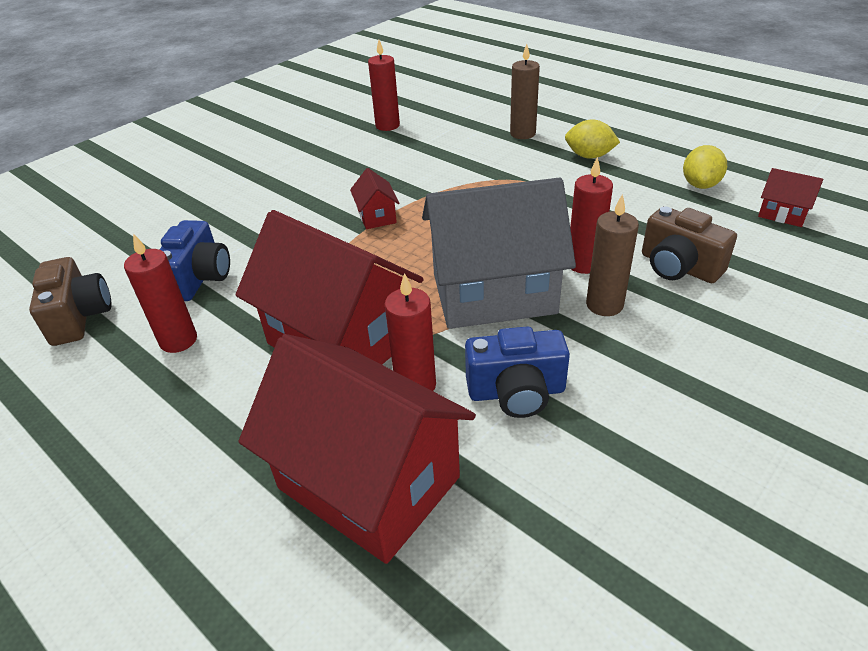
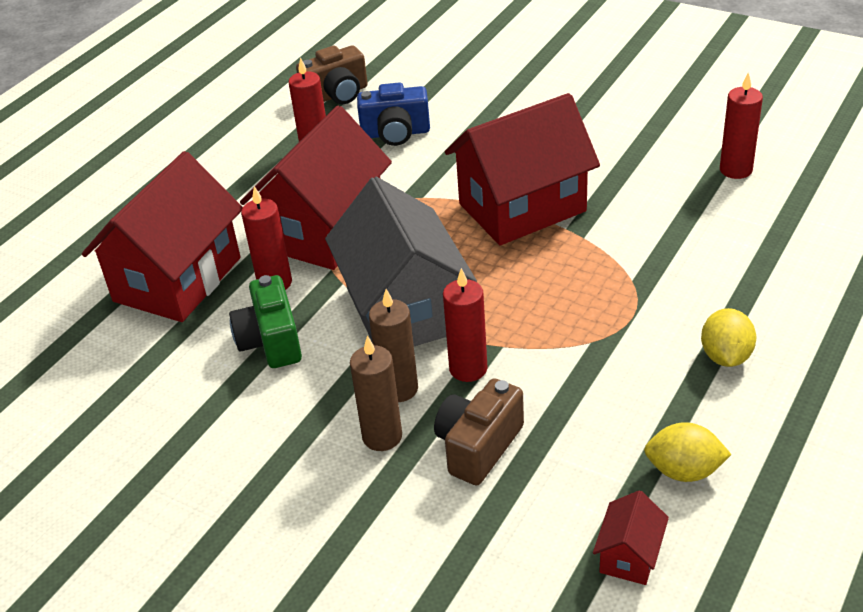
camera: 80 degrees right, 0 degrees up
(377, 216) = (522, 207): red house -> red house, size x2.39
(516, 392) = (271, 341): blue camera -> green camera
(522, 134) = (766, 287): brown candle -> brown candle (382, 436)

